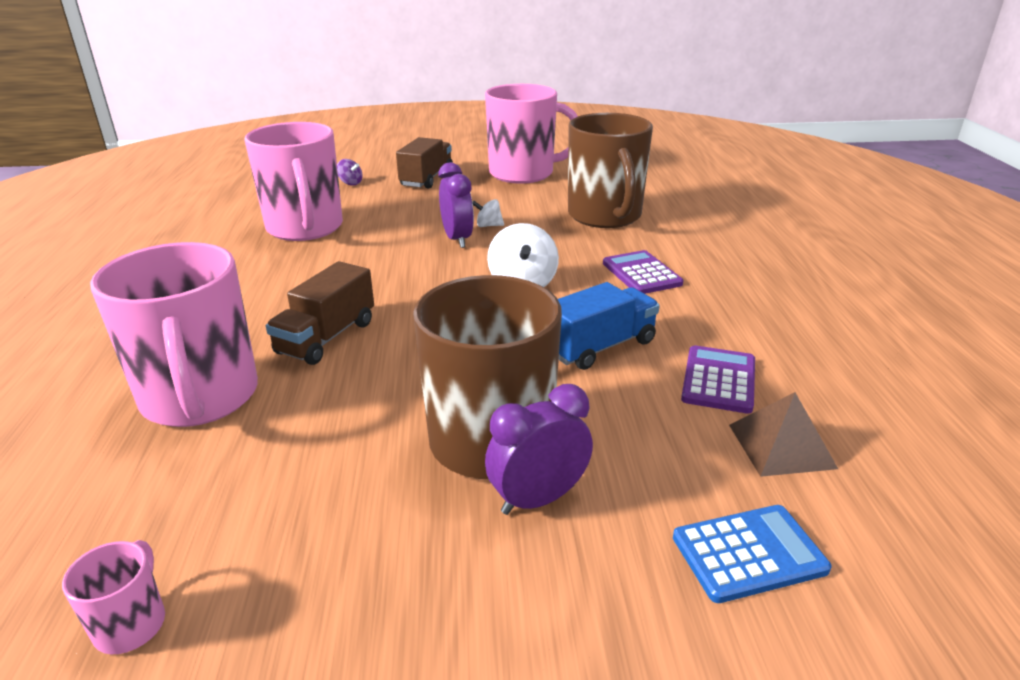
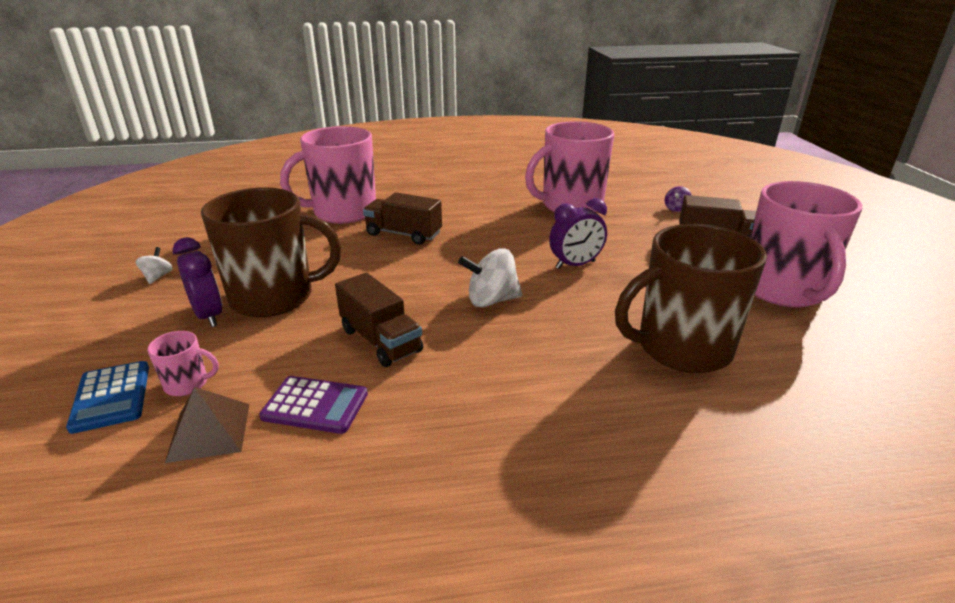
camera: 85 degrees right, 0 degrees up
(131, 624) = (188, 228): pink mug -> pink mug (188, 384)
(488, 225) = (614, 277): white spinning top -> white spinning top (157, 277)
(600, 347) = (380, 340): blue truck -> brown truck
(641, 273) = (528, 369): purple calculator -> none

